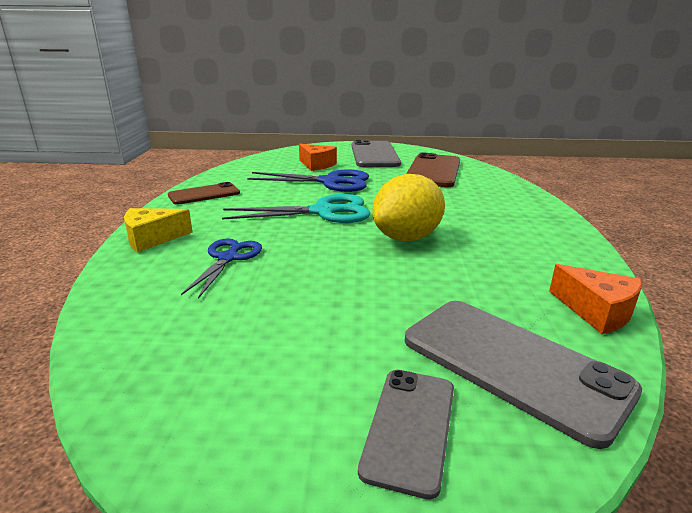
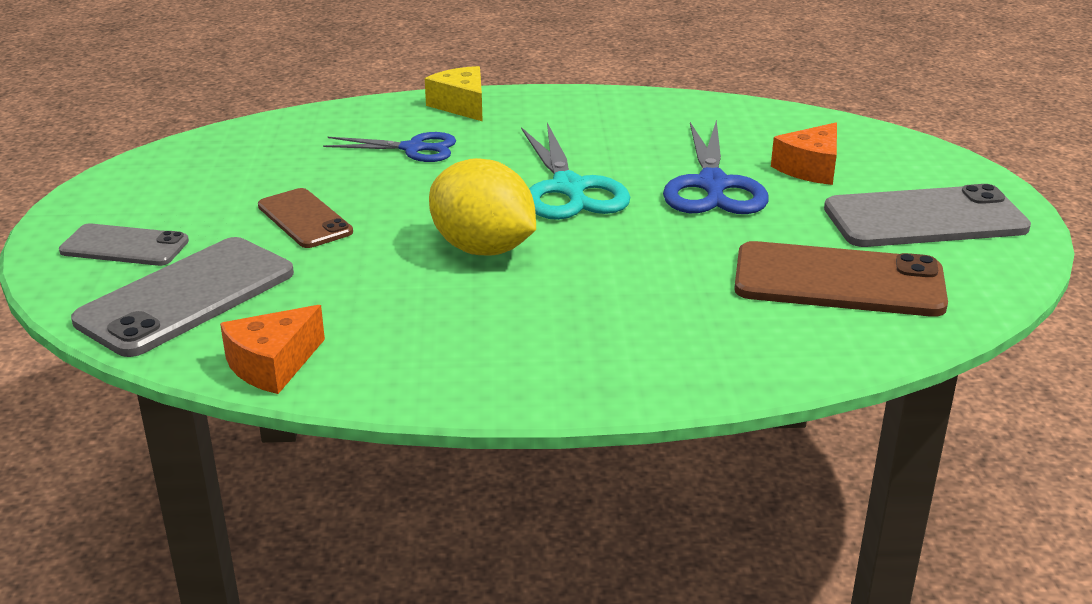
camera: 85 degrees right, 5 degrees up
(204, 194) = (616, 107): brown phone -> brown phone (304, 219)

